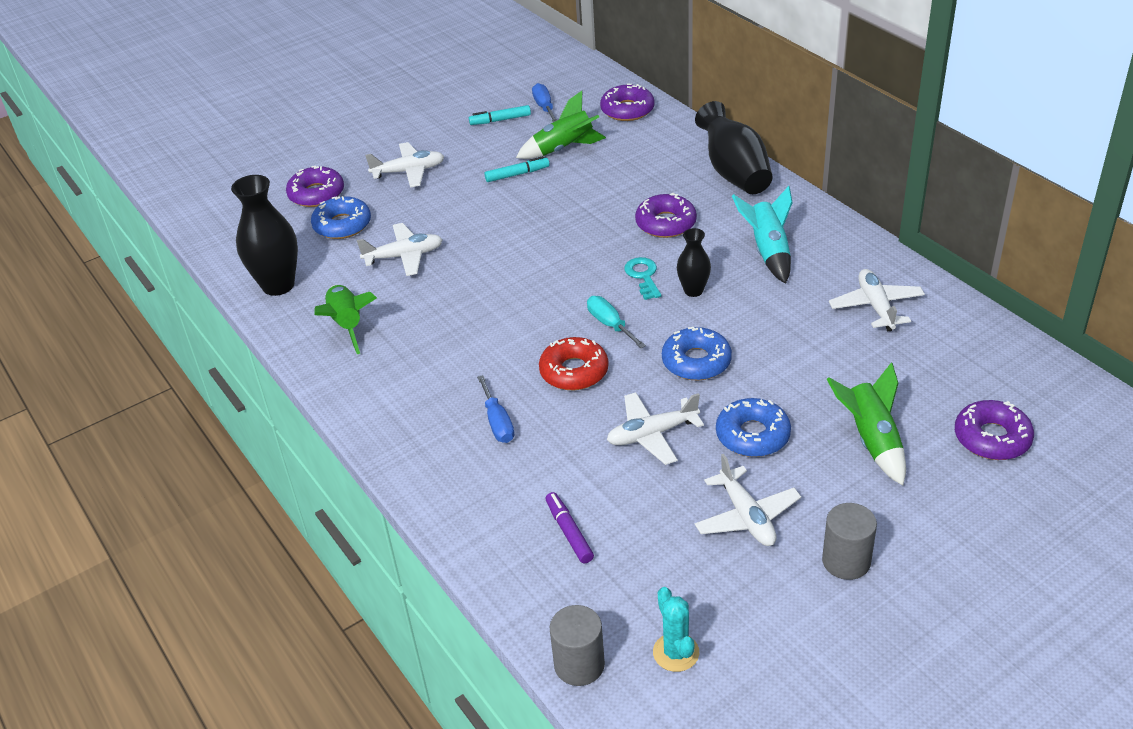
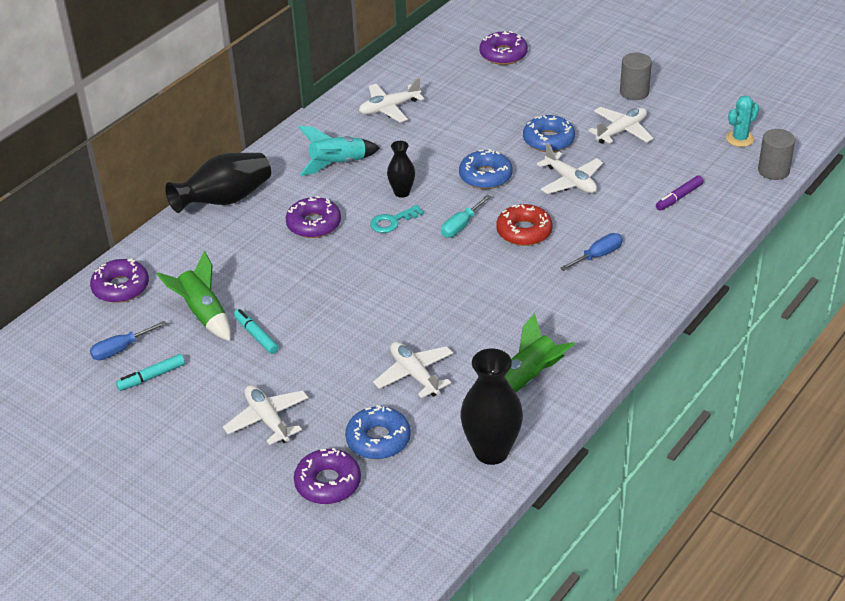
camera: 110 degrees left, 0 degrees up
(500, 120) = (151, 377): turquoise marker -> turquoise marker turned 90 degrees clockwise
(871, 440) = (528, 95): green rocket -> none

